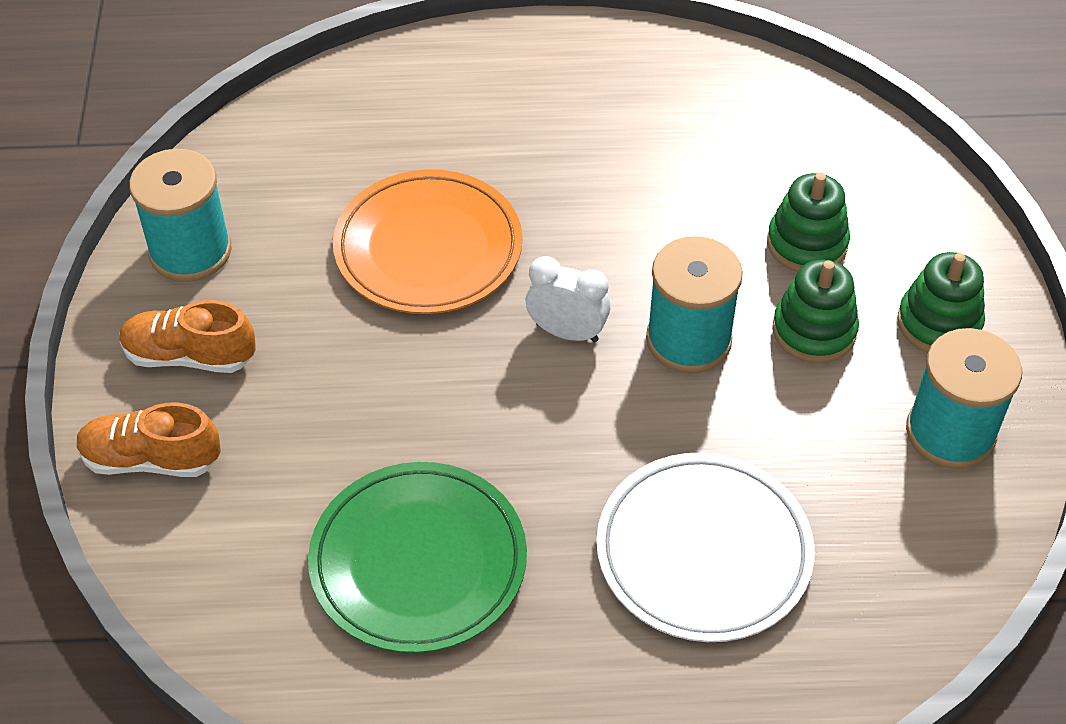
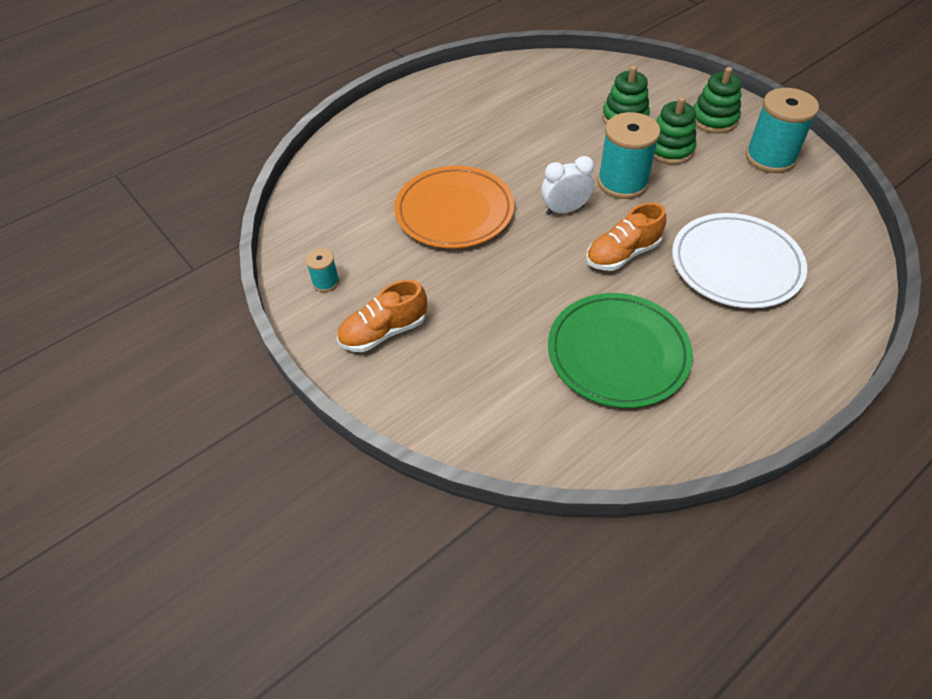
camera: 35 degrees left, 0 degrees up
(151, 459) = (420, 396): orange shoe -> orange shoe (622, 254)
(190, 251) = (326, 282): turquoise spool -> turquoise spool, size x0.48

